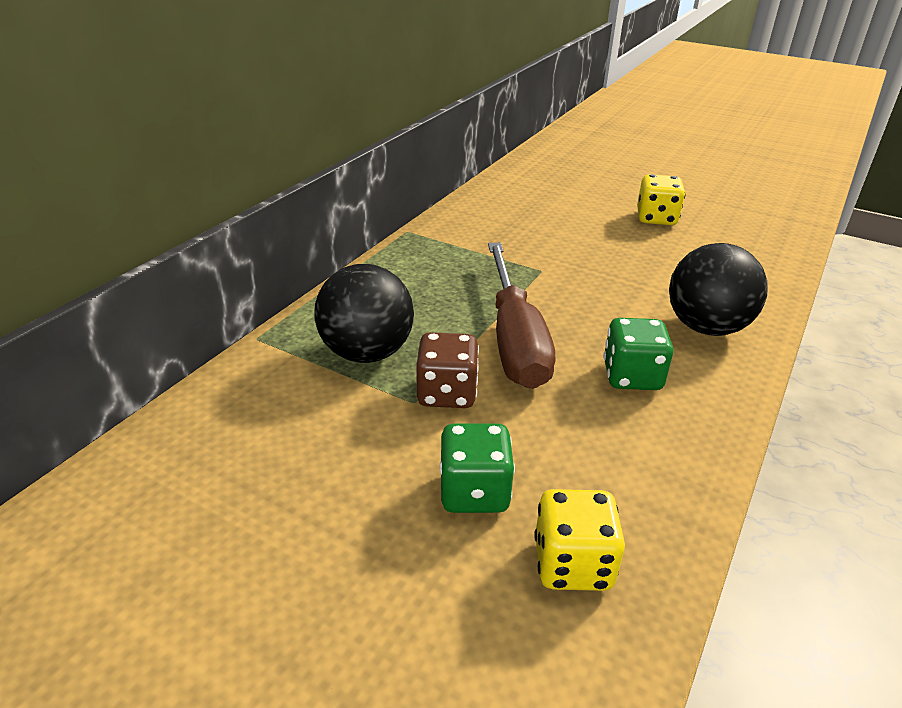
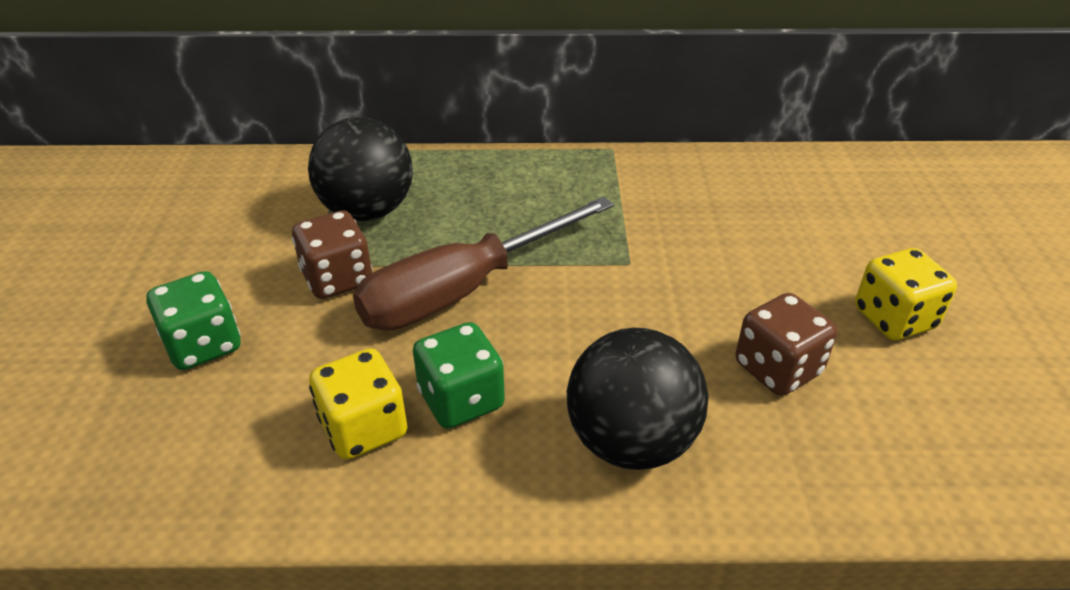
camera: 60 degrees right, 5 degrees up
(572, 564) = (133, 438): yellow dice -> yellow dice (364, 428)
(673, 263) = (777, 369): none -> brown dice

